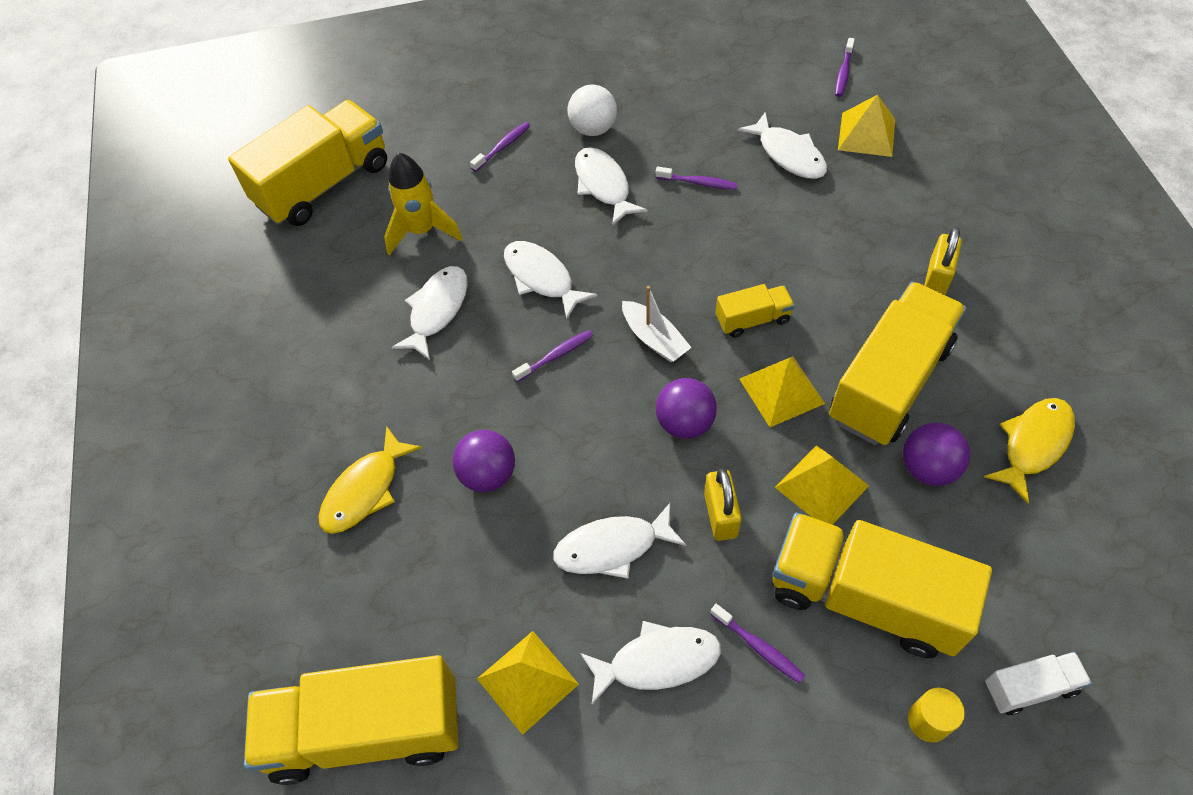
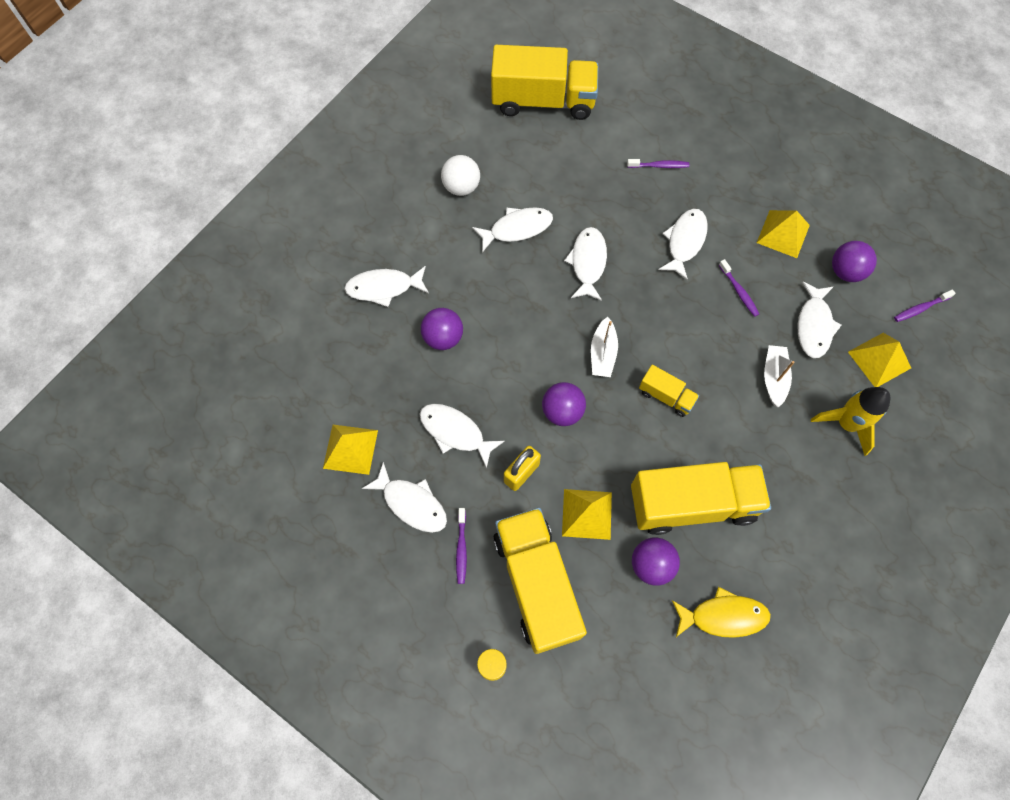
camera: 45 degrees right, 10 degrees up
(365, 490) = (384, 288): yellow fish -> white fish
(366, 730) = (268, 396): yellow truck -> none
(422, 231) = (560, 176): yellow rocket -> yellow rocket (846, 424)
(555, 356) = (544, 311): purple toothbrush -> none
(593, 129) = (722, 202): white ball -> white ball (461, 187)
(757, 95) = (846, 271): none -> purple ball
(781, 391) = (631, 448): yellow pyramid -> yellow pyramid (783, 234)
(814, 221) = (774, 378): none -> white boat
(936, 279) = (798, 481): yellow padlock -> none
(1029, 687) = (557, 709): white truck -> none

